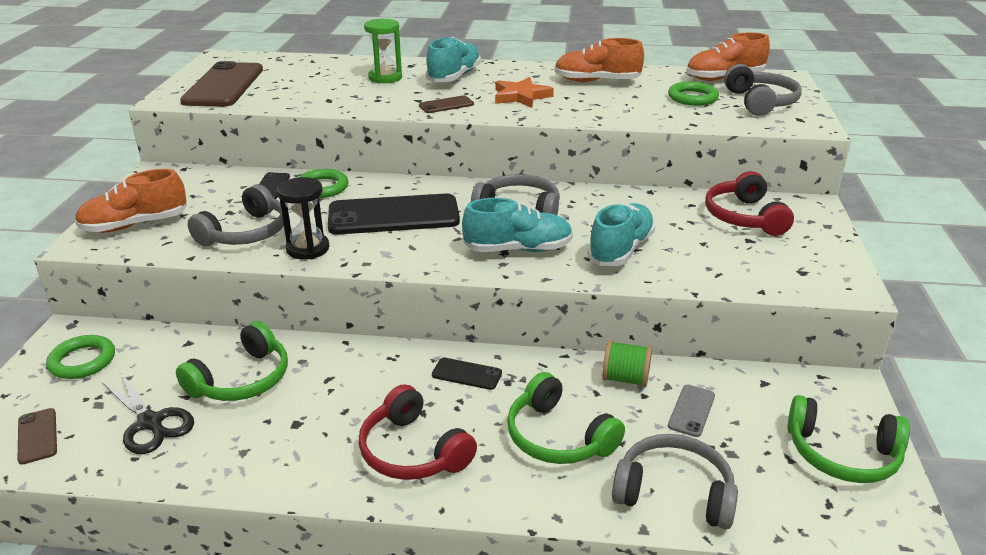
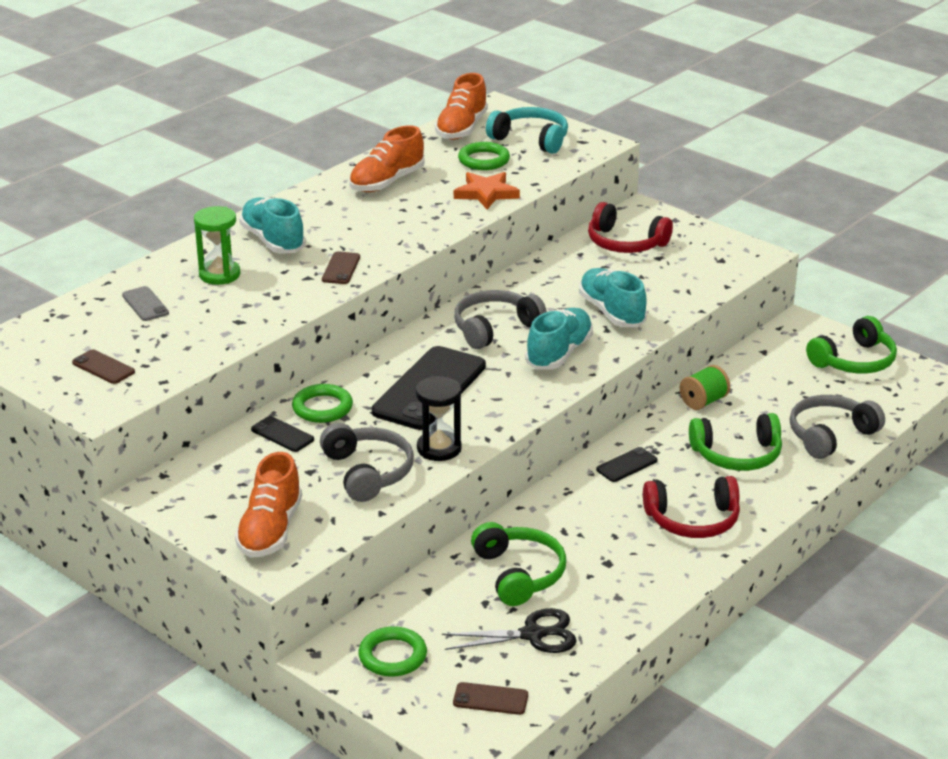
camera: 55 degrees left, 0 degrees up
(223, 85) = (103, 367): brown phone -> brown phone, size x0.45
(521, 96) = (371, 228): orange star -> orange star (486, 193)
(691, 411) = (763, 392): grey phone -> grey phone (145, 304)
(760, 102) = (531, 139): grey headphones -> turquoise headphones

